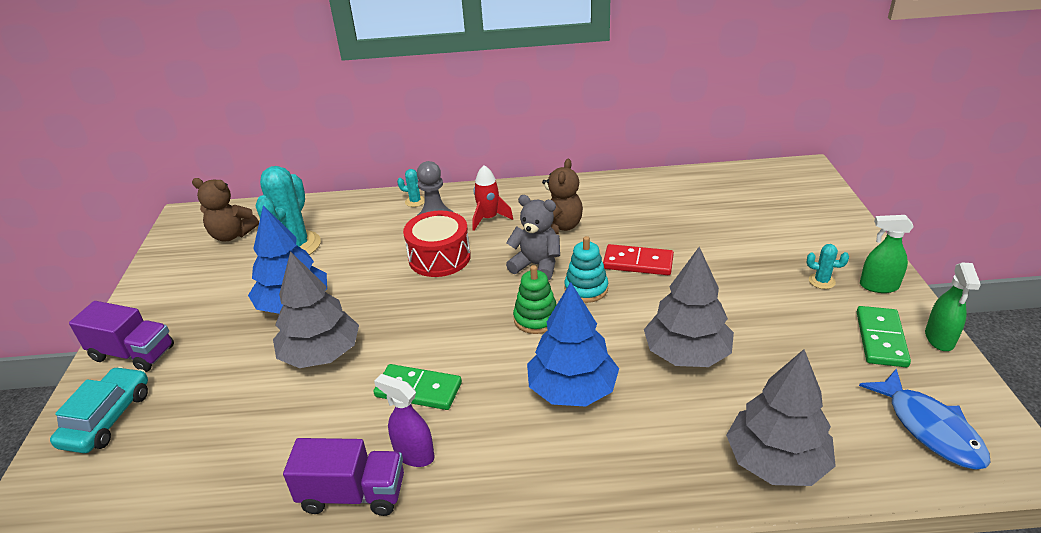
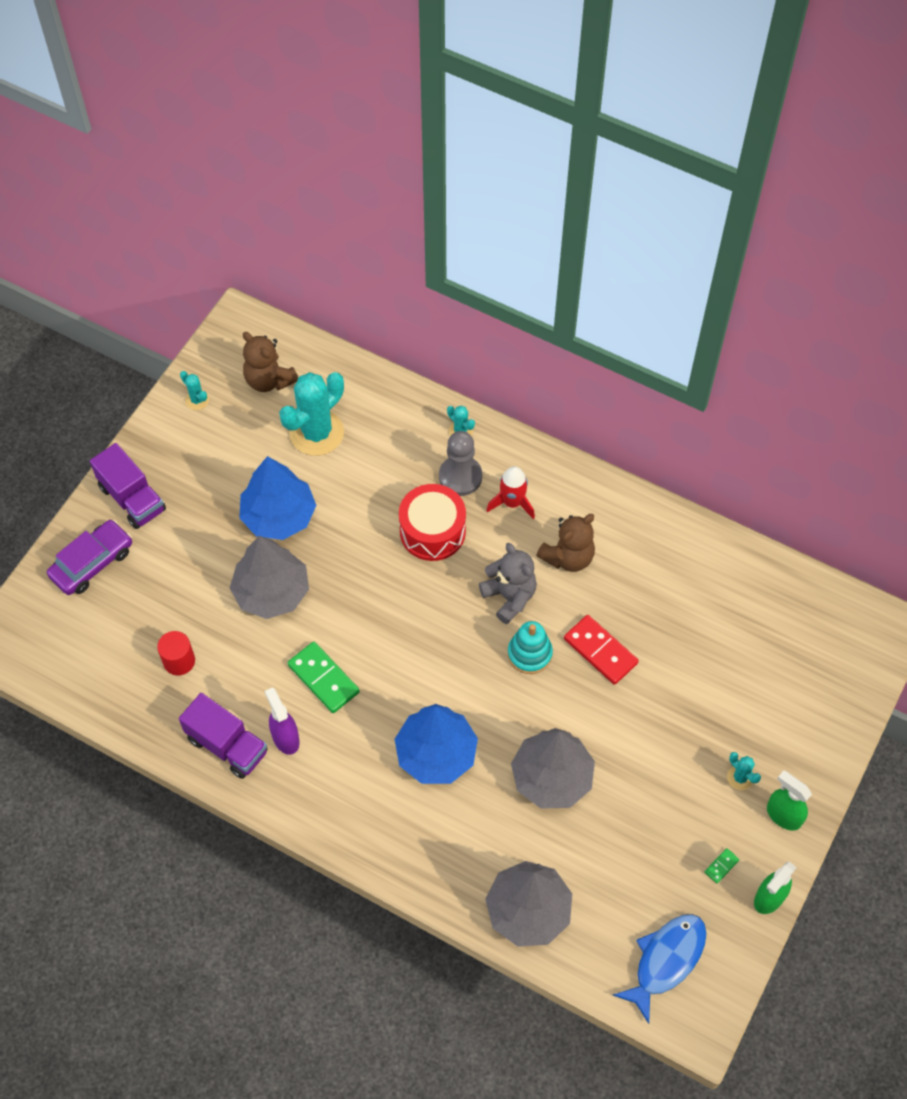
camera: 30 degrees right, 25 degrees up
(107, 418) = (92, 563): turquoise car -> purple car
(169, 269) = (197, 400): none -> turquoise cactus
(252, 450) = (179, 661): none -> red cylinder
(536, 319) = (462, 662): green stacking toy -> none
(881, 339) = (721, 866): green domino -> green domino, size x0.45
(930, 428) = (666, 960): blue fish -> blue fish turned 150 degrees counterclockwise

